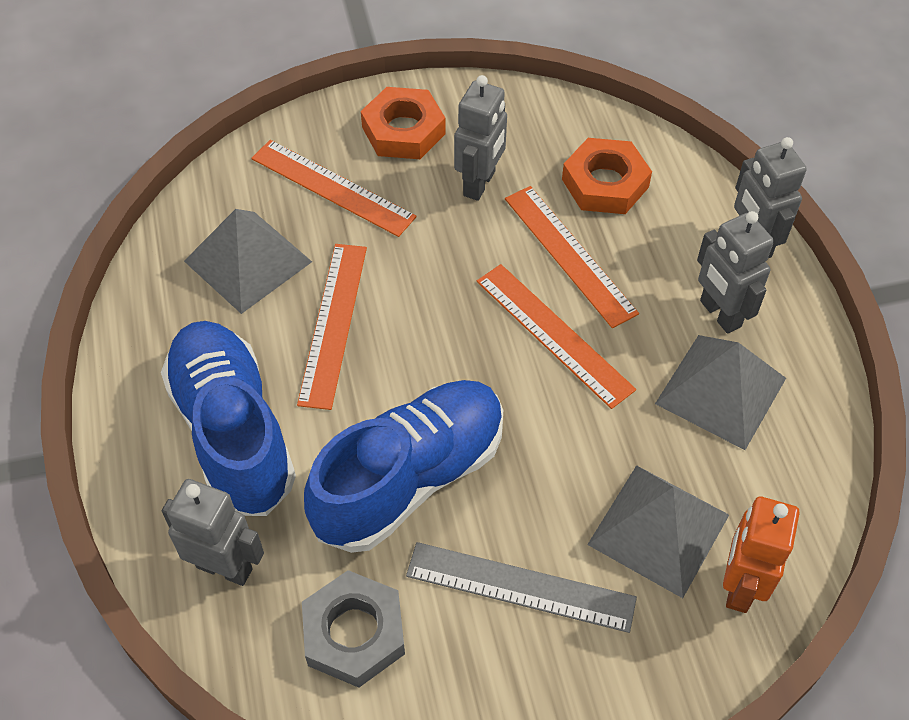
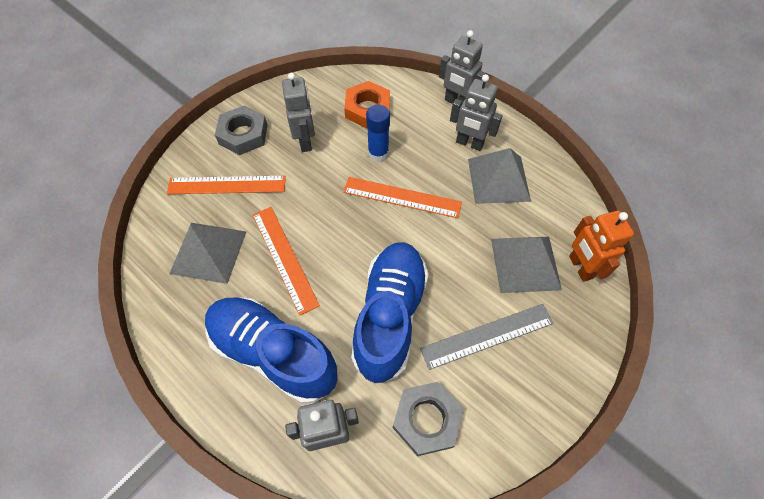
camera: 35 degrees left, 5 degrees up
(403, 130) = (243, 134): orange nut -> grey nut
(569, 255) = (378, 153): orange ruler -> blue glue stick

